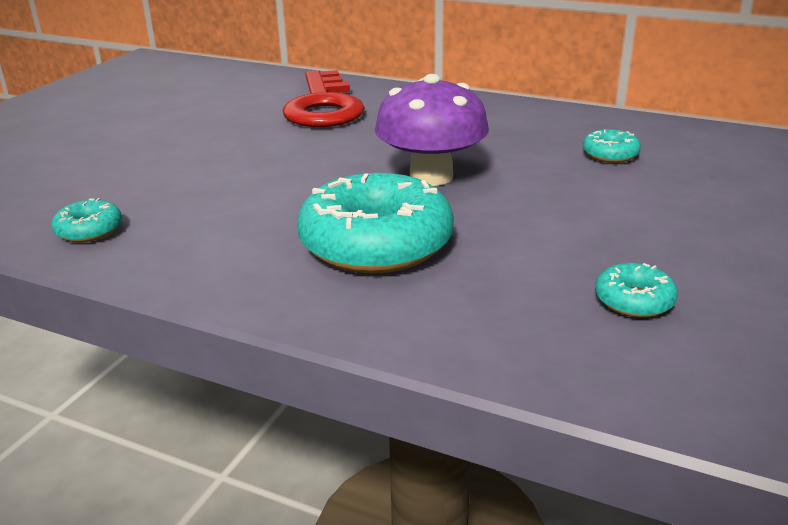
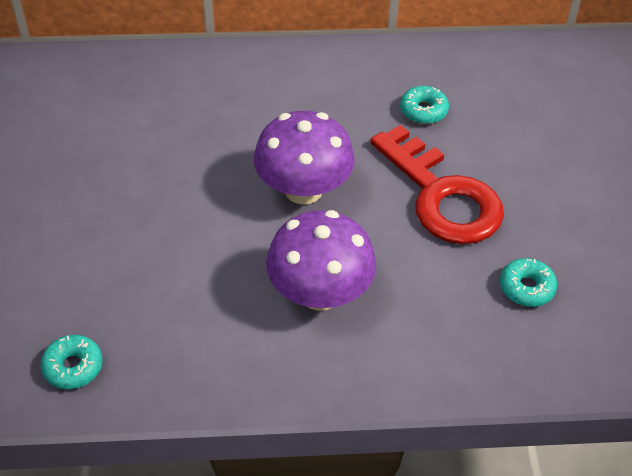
camera: 30 degrees left, 20 degrees up
(324, 106) = (131, 109): red key -> red key (442, 196)
(376, 244) = (320, 293): turquoise donut -> purple mushroom

